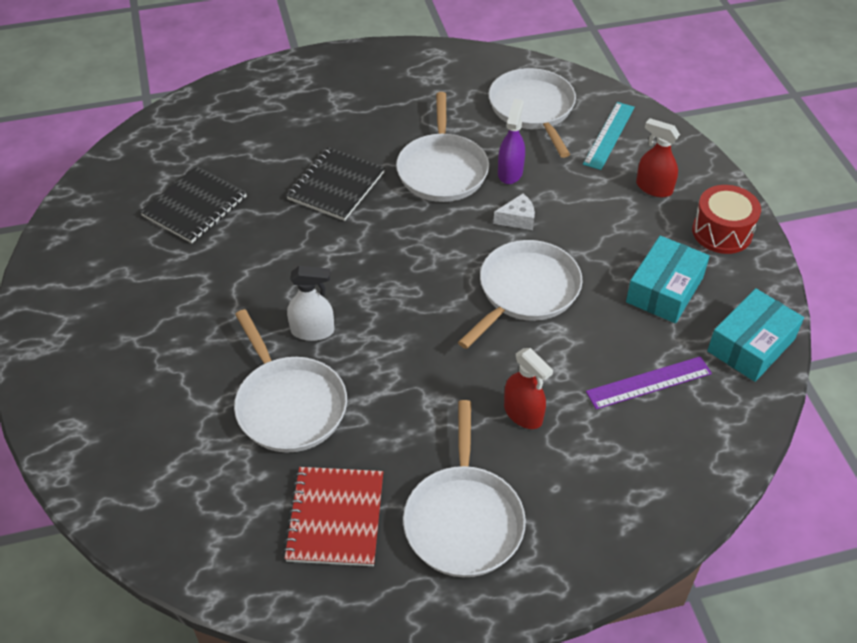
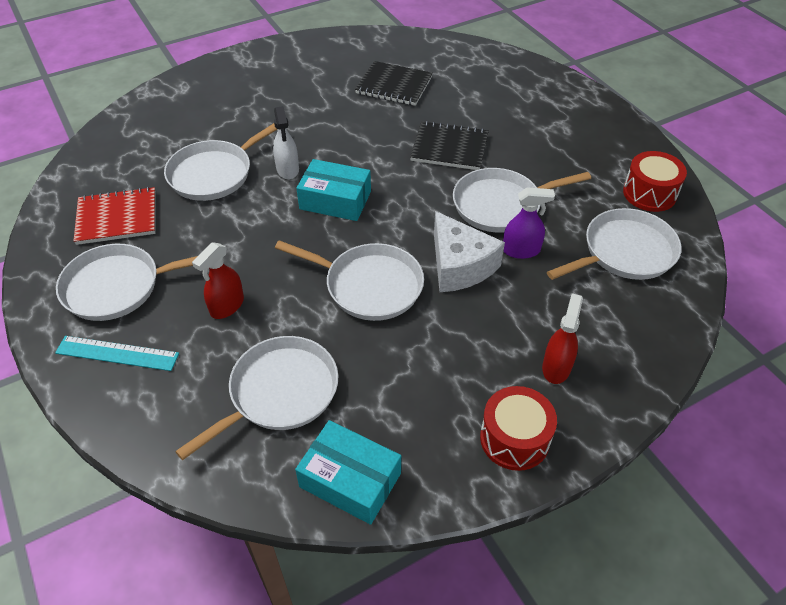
camera: 75 degrees right, 0 degrees up
(463, 71) = (649, 193): none -> red drum
(517, 219) = (459, 266): white cheese -> white cheese, size x2.02
(609, 135) = (620, 318): turquoise ruler -> turquoise ruler (117, 353)
(648, 382) = (279, 392): purple ruler -> white pan
(664, 290) = (406, 393): turquoise box -> turquoise box (335, 200)

